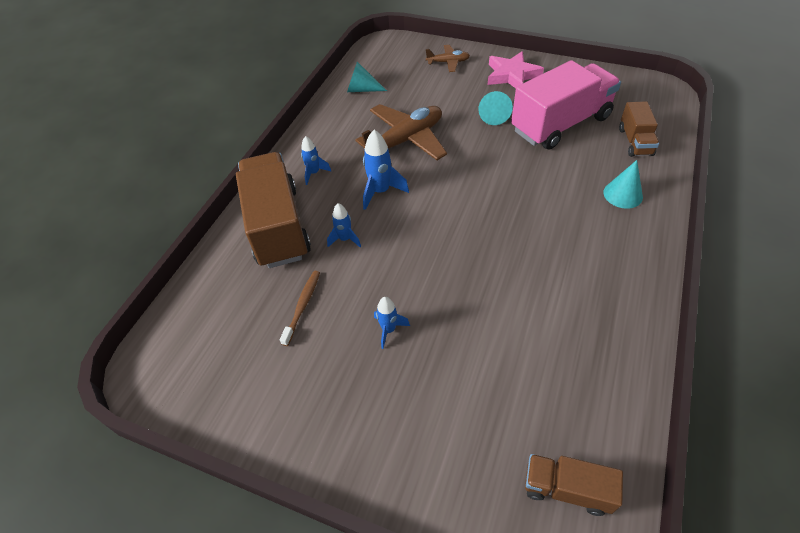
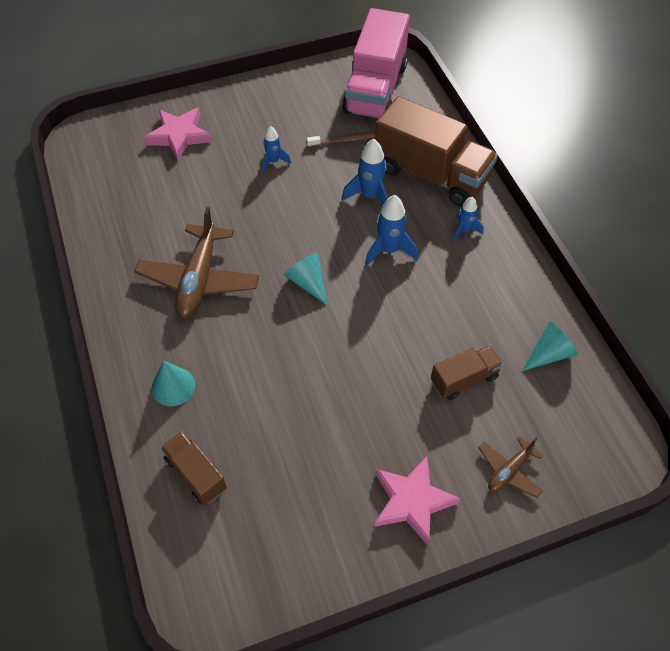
camera: 135 degrees right, 5 degrees up
(302, 306) = (345, 140): brown toothbrush -> brown toothbrush turned 75 degrees counterclockwise
(345, 239) = (370, 196): blue rocket -> blue rocket, size x1.59
(405, 140) = (427, 317): brown plane -> brown plane (199, 280)
(458, 442) = (179, 136): none -> pink star
(493, 115) = (374, 412): turquoise cone -> turquoise cone (308, 282)
(560, 124) = (293, 448): pink truck -> pink truck (375, 89)
(566, 489) = (104, 151): brown truck -> brown truck (464, 379)

